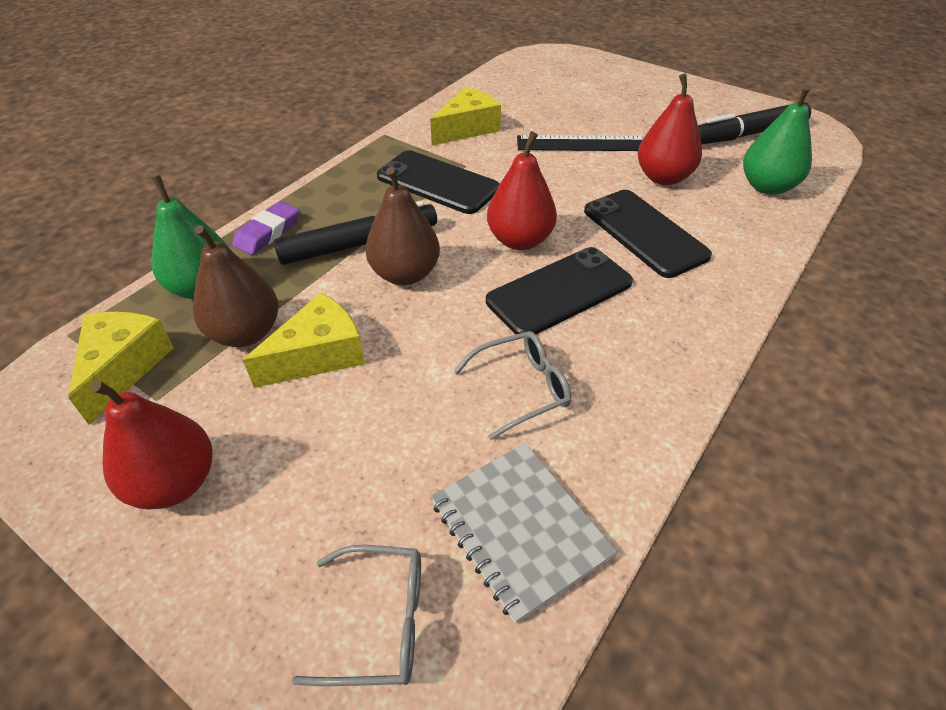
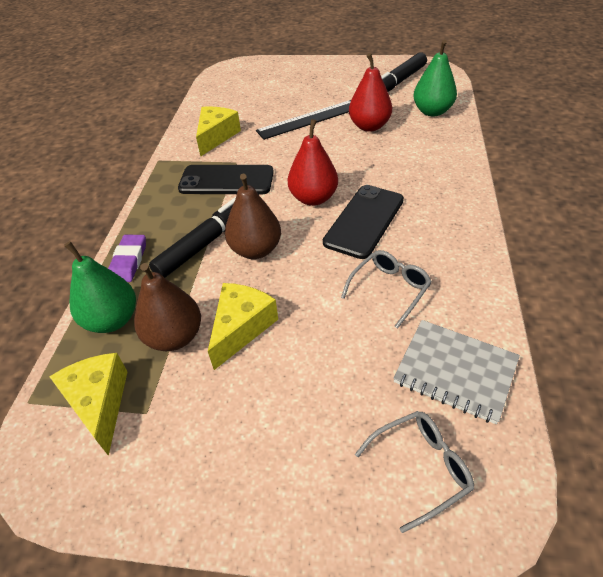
camera: 25 degrees left, 0 degrees up
(174, 483) = (212, 459): red pear -> none
(644, 233) = (385, 165): black phone -> none

